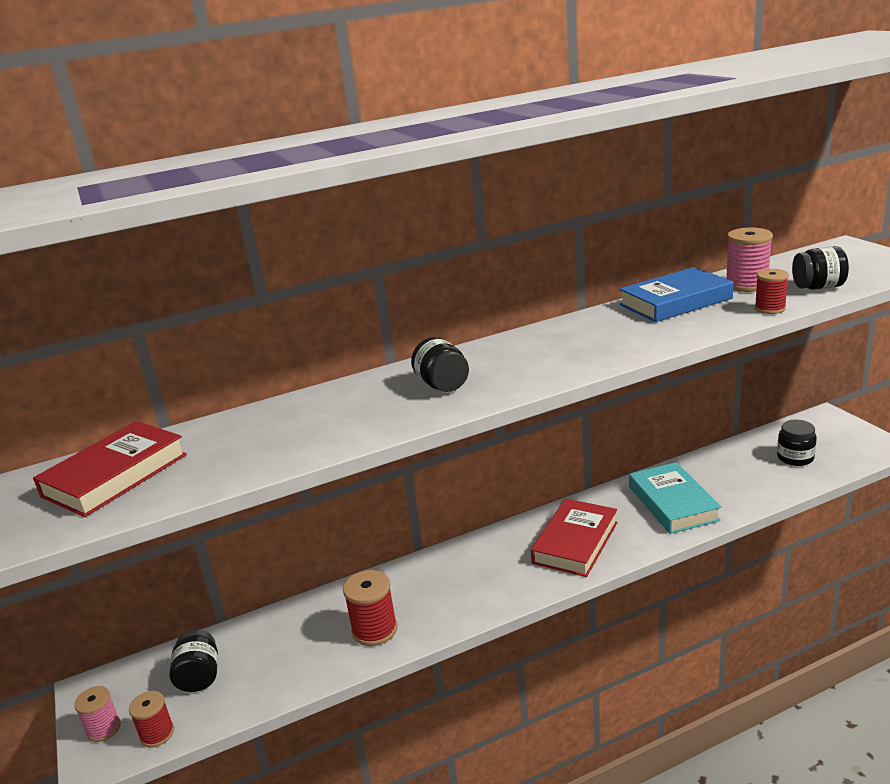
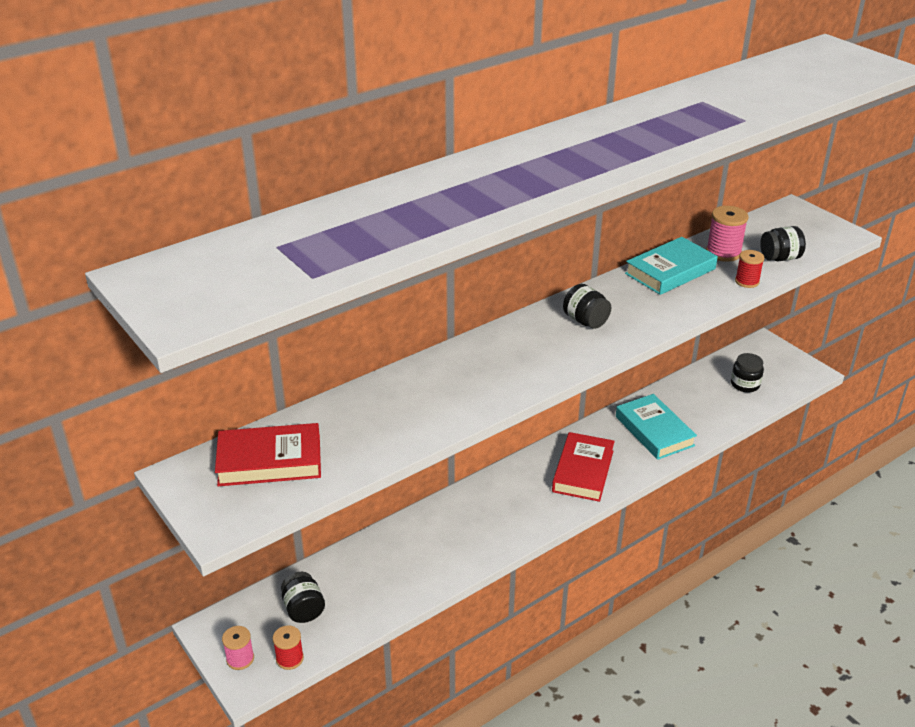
camera: 15 degrees left, 10 degrees up
(115, 475) = (269, 461): red book -> red book turned 60 degrees clockwise
(374, 630) = (439, 558): red spool -> none
(442, 385) = (507, 363): black jar -> black jar (585, 321)
(675, 302) = (670, 271): blue book -> turquoise book

